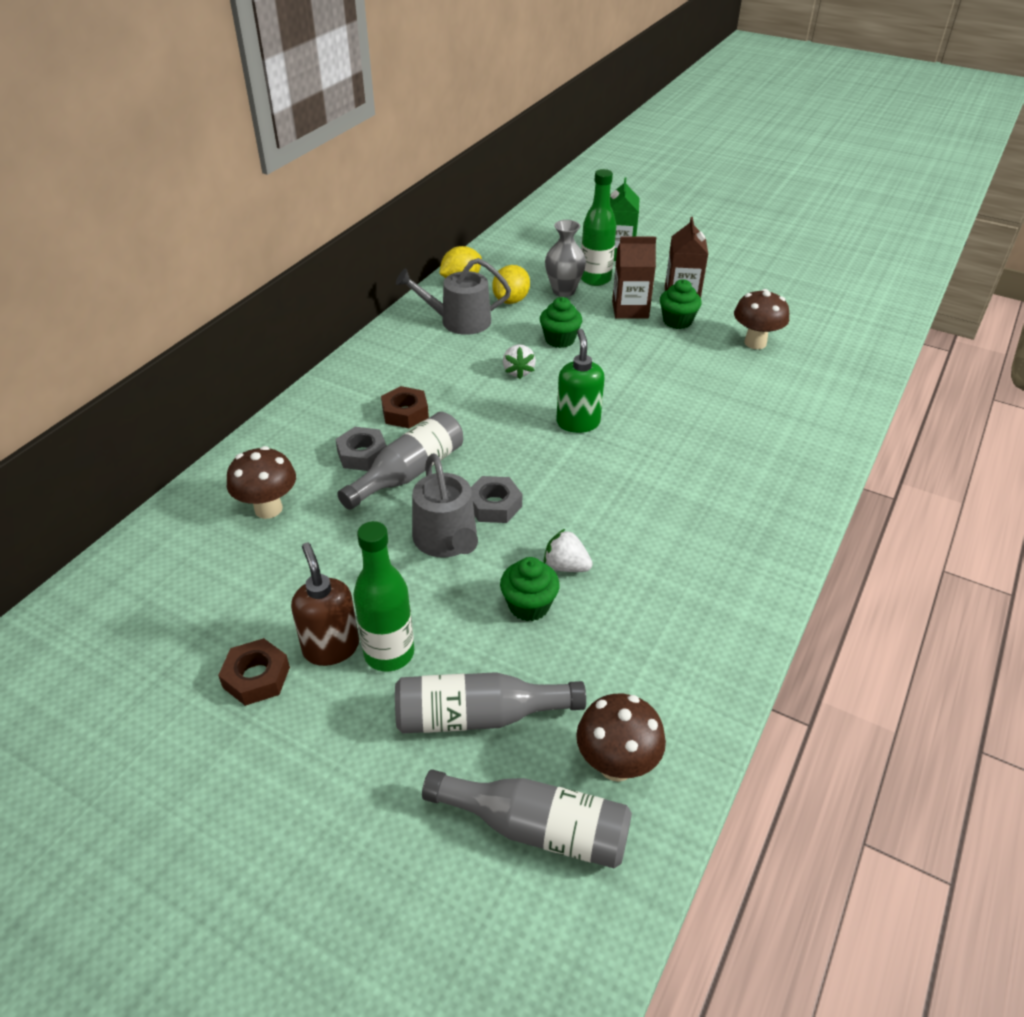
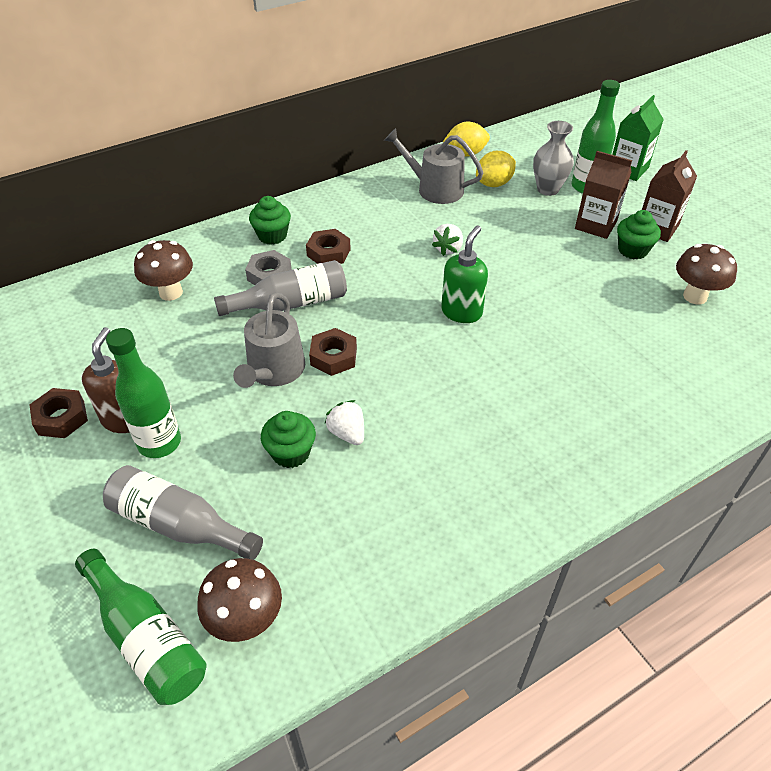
camera: 30 degrees right, 5 degrees up
(494, 505) = (333, 357): grey nut -> brown nut
(537, 829) = (146, 638): grey bottle -> green bottle
(559, 339) = (507, 232): green cupcake -> green cupcake (272, 236)

